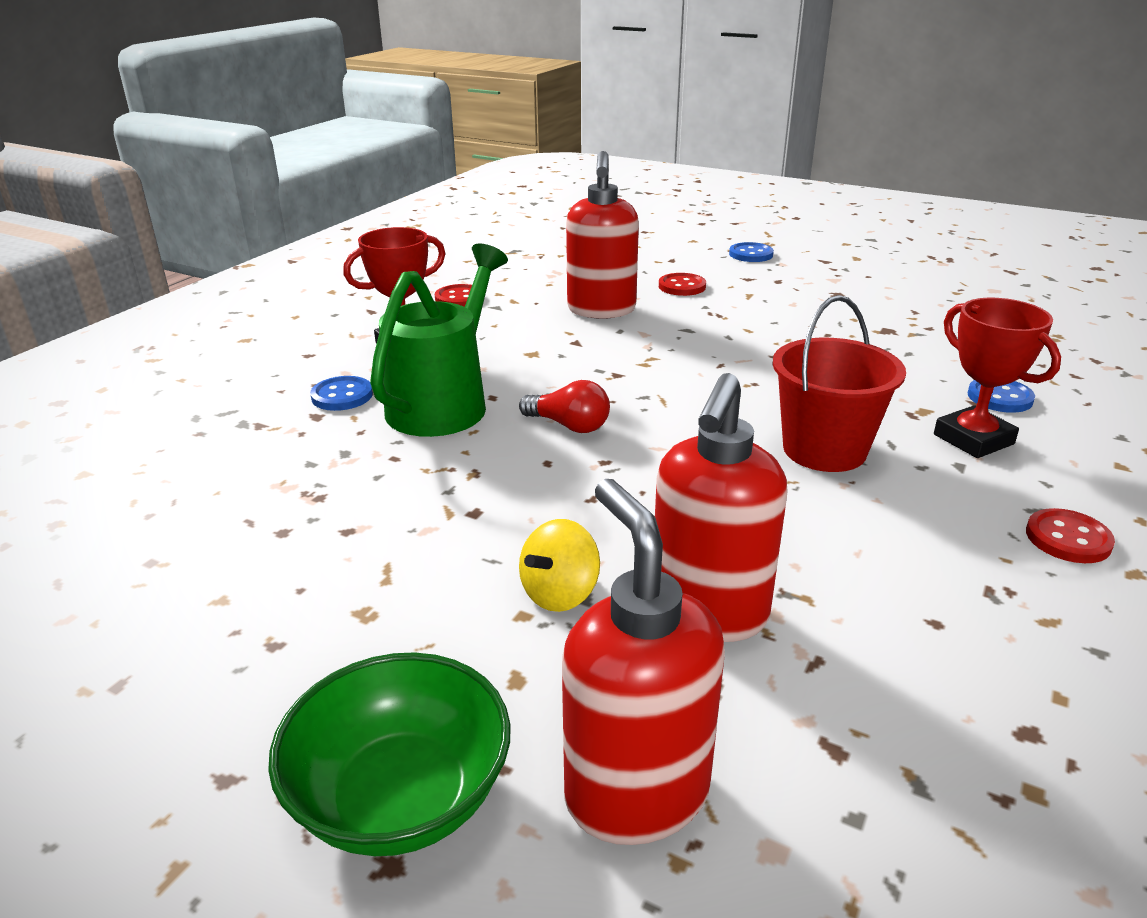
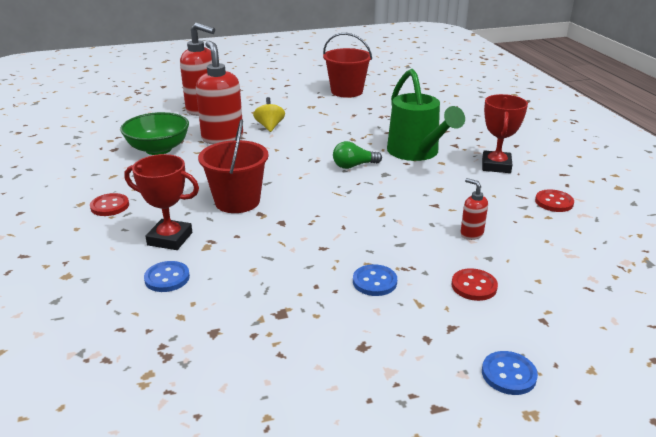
camera: 135 degrees right, 0 degrees up
(188, 622) = (347, 91): none -> red bucket
(342, 396) = (456, 139): blue button -> blue button (374, 282)
(401, 797) = (249, 94): green bowl -> green bowl (158, 149)
(569, 425) = (354, 166): red light bulb -> green light bulb
(601, 310) = (471, 234): red soap dispenser -> red soap dispenser, size x0.48

